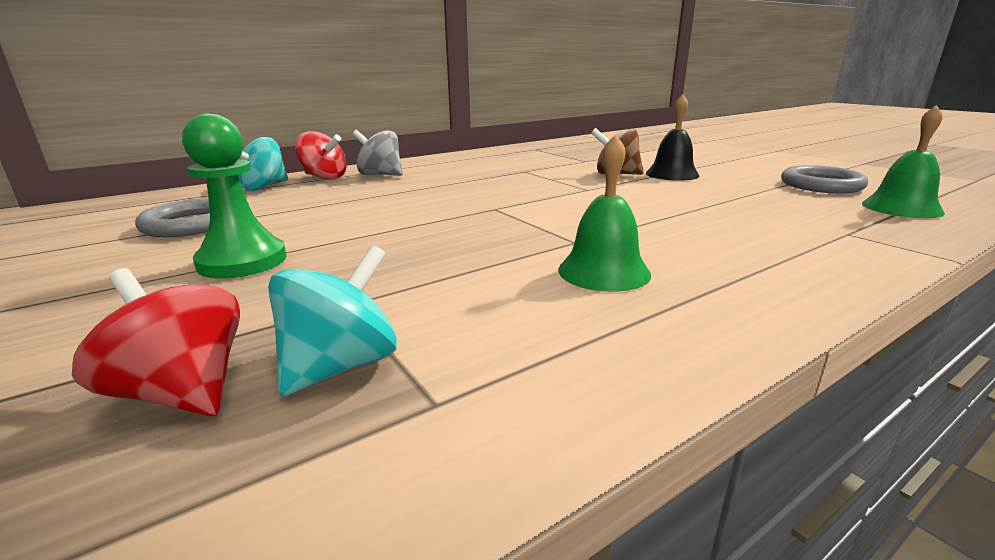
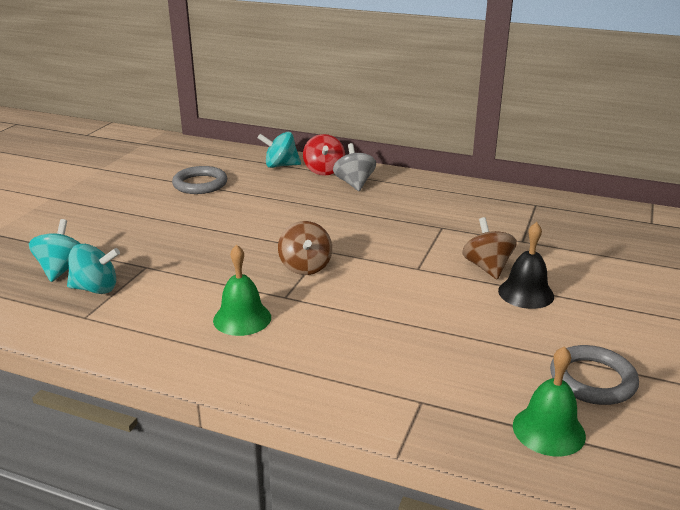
camera: 55 degrees right, 5 degrees up
(183, 392) = (61, 269): red spinning top -> turquoise spinning top
(242, 261) = (167, 222): green pawn -> none
(519, 221) = (305, 267): none -> brown spinning top

